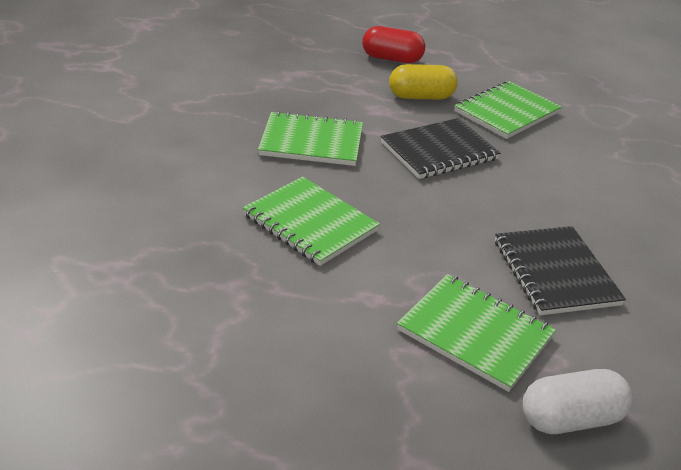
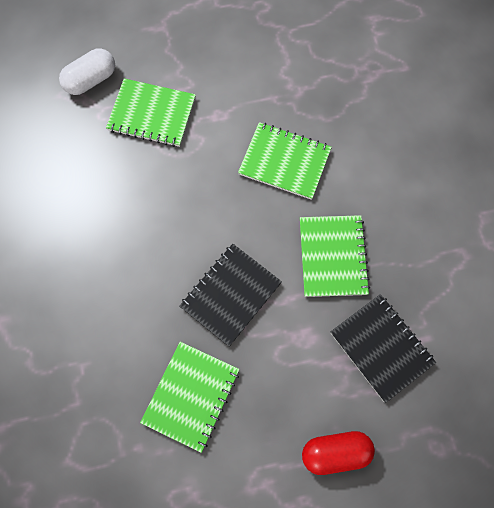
camera: 160 degrees right, 35 degrees up
(311, 142) = (333, 256): green notebook -> green notebook turned 75 degrees counterclockwise
(421, 97) = (277, 382): yellow capsule -> none
(555, 272) = (114, 187): black notebook -> black notebook (381, 347)

